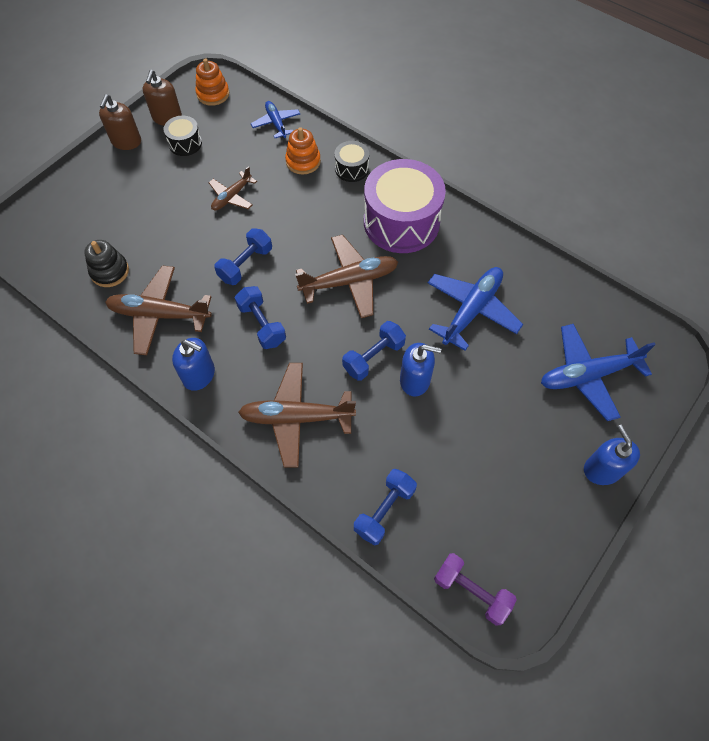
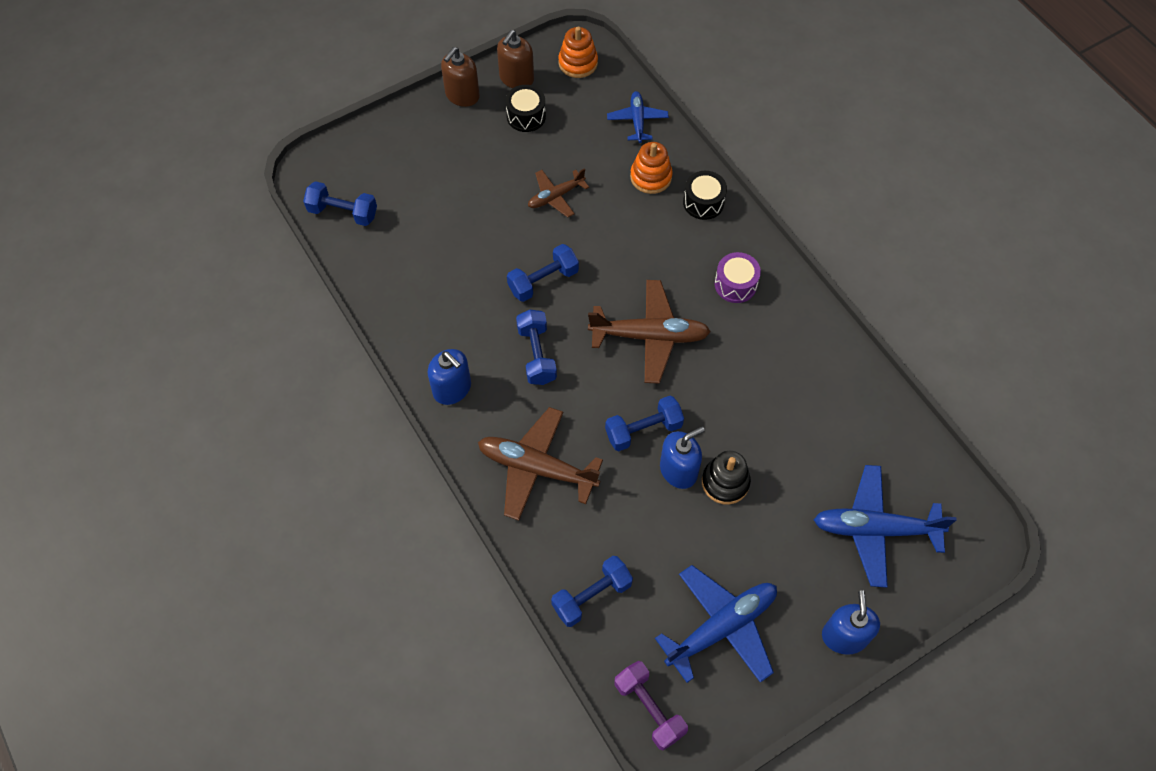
camera: 20 degrees right, 0 degrees up
(53, 259) = (343, 212): none -> blue dumbbell
(110, 271) = (397, 244): black stacking toy -> black stacking toy (725, 482)
(159, 315) = (433, 309): brown plane -> none
(401, 222) = (735, 284): purple drum -> purple drum, size x0.47
(415, 380) = (678, 470): blue soap dispenser -> blue soap dispenser turned 60 degrees counterclockwise
(471, 310) = (774, 413): blue plane -> blue plane (721, 627)

